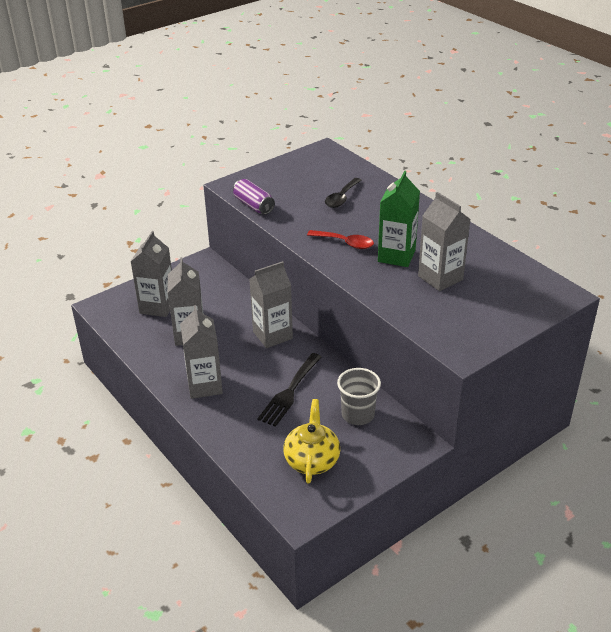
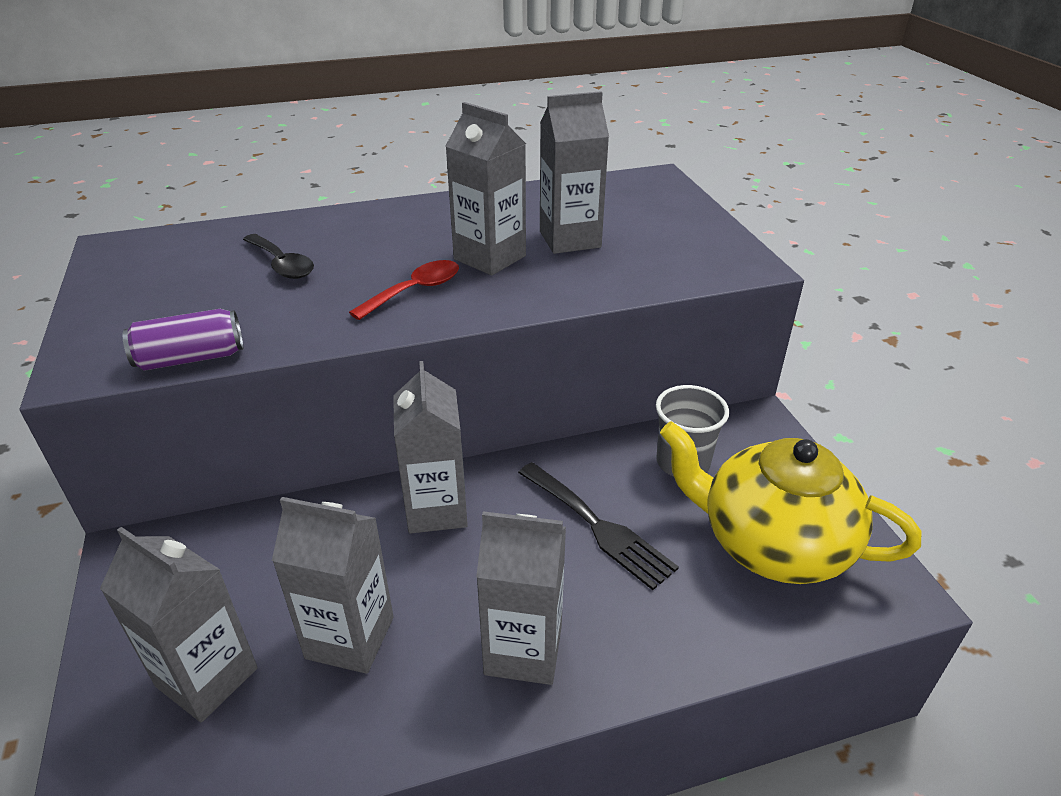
camera: 70 degrees left, 0 degrees up
(312, 460) = (772, 543): yellow teapot -> yellow teapot, size x1.56
(396, 256) = (489, 257): green carton -> grey carton

